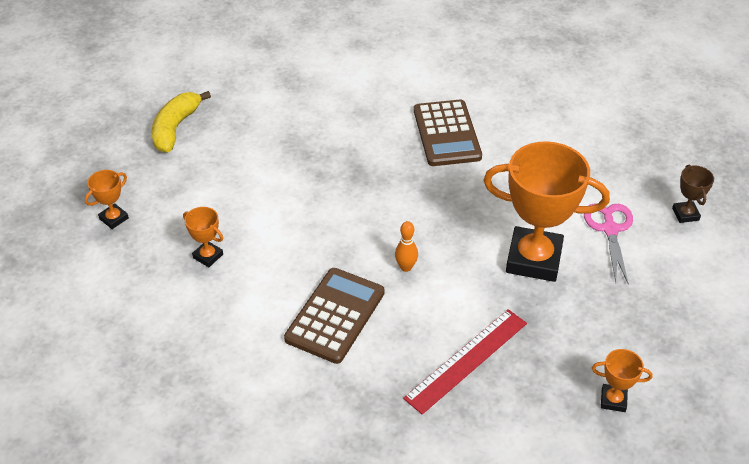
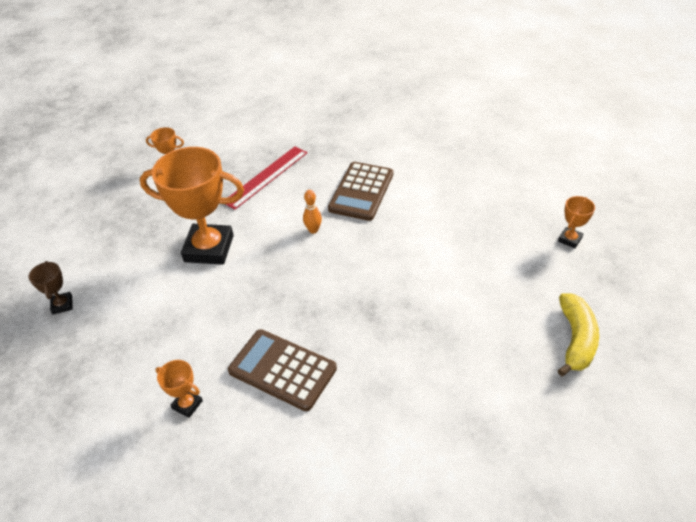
camera: 175 degrees right, 0 degrees up
(208, 256) = (473, 220): orange trophy -> orange trophy (187, 405)
(447, 134) = (282, 370): brown calculator -> brown calculator turned 45 degrees counterclockwise
(610, 229) = (137, 282): pink scissors -> none

